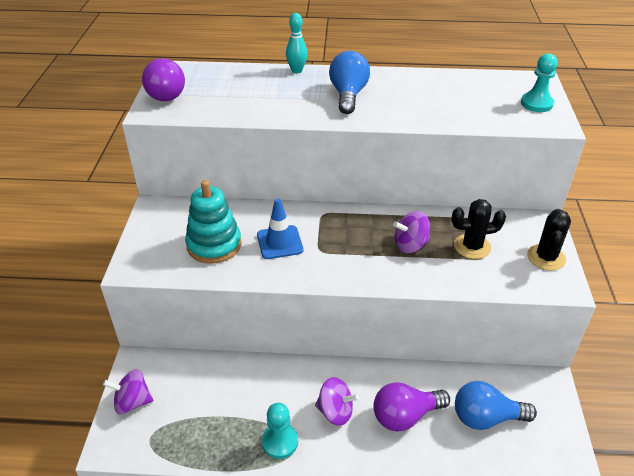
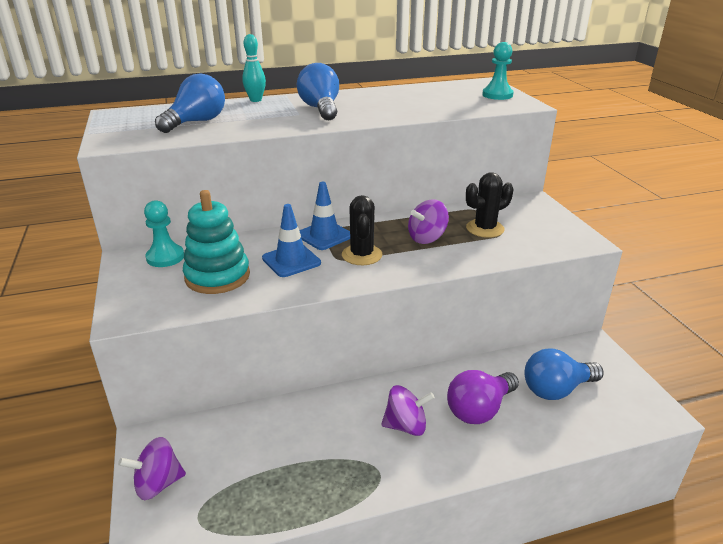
camera: 20 degrees left, 10 degrees down
(167, 93) = (120, 129): purple light bulb -> none
(231, 94) = (196, 122): none -> blue light bulb
(280, 442) = (360, 473): turquoise pawn -> turquoise pawn (165, 257)
(320, 220) = (324, 235): none -> blue traffic cone
(546, 257) = (555, 224): black cactus -> black cactus (362, 255)

